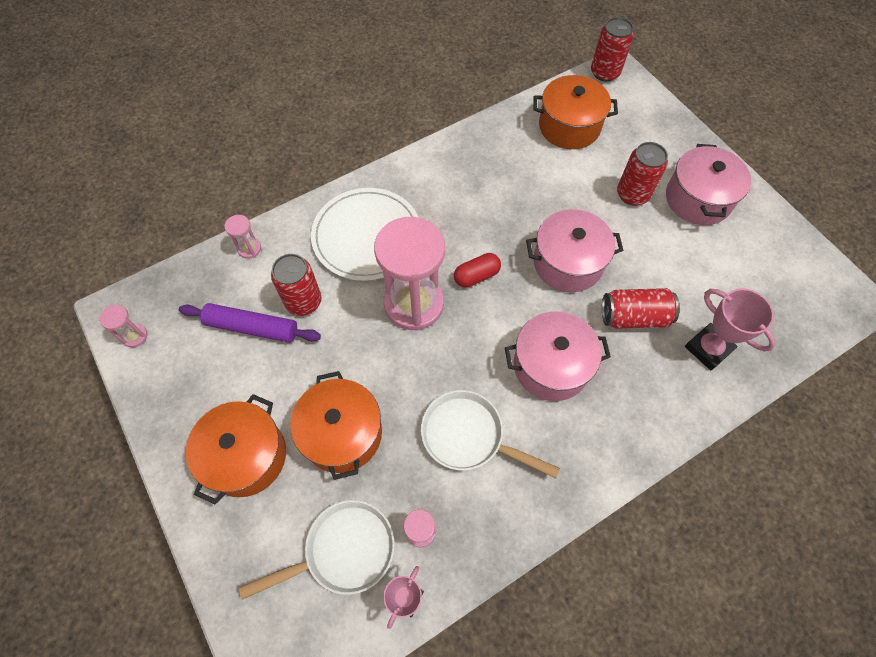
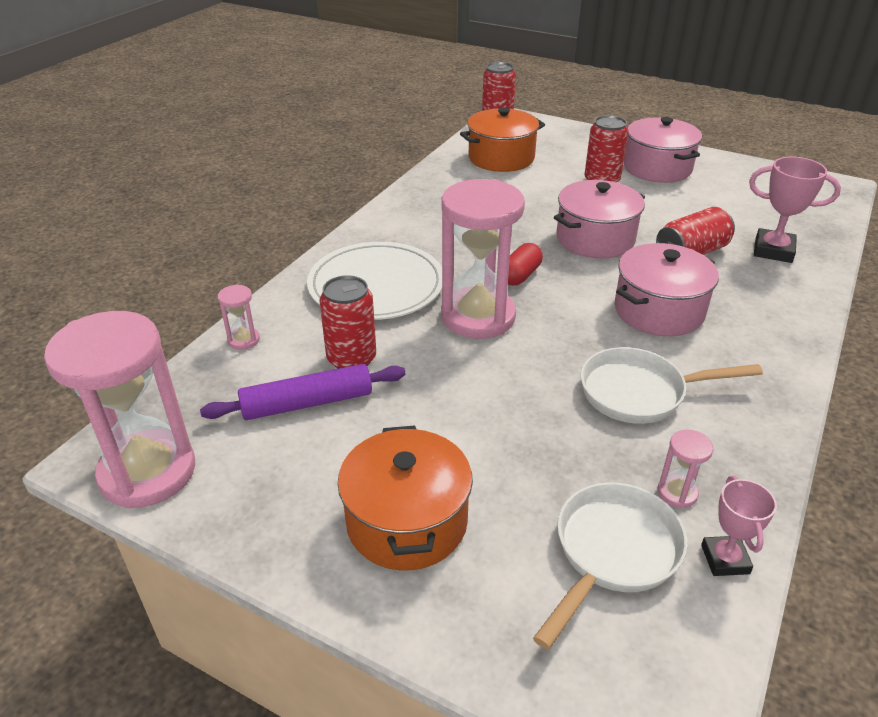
camera: 30 degrees left, 25 degrees down
(135, 336) = (148, 472): pink hourglass -> pink hourglass, size x2.44
(342, 433) = (504, 449): orange pot -> none

